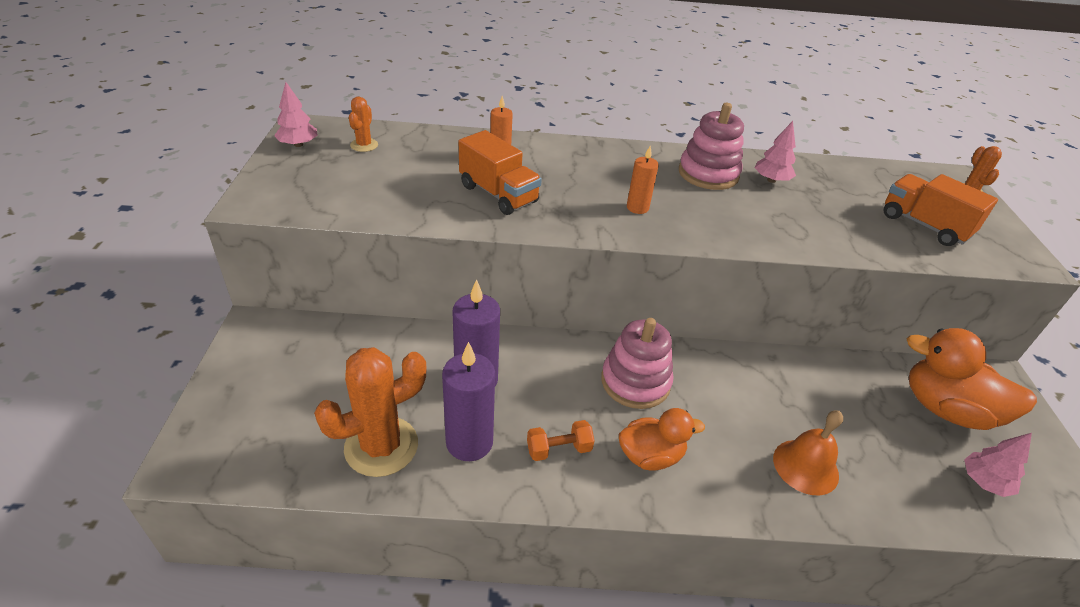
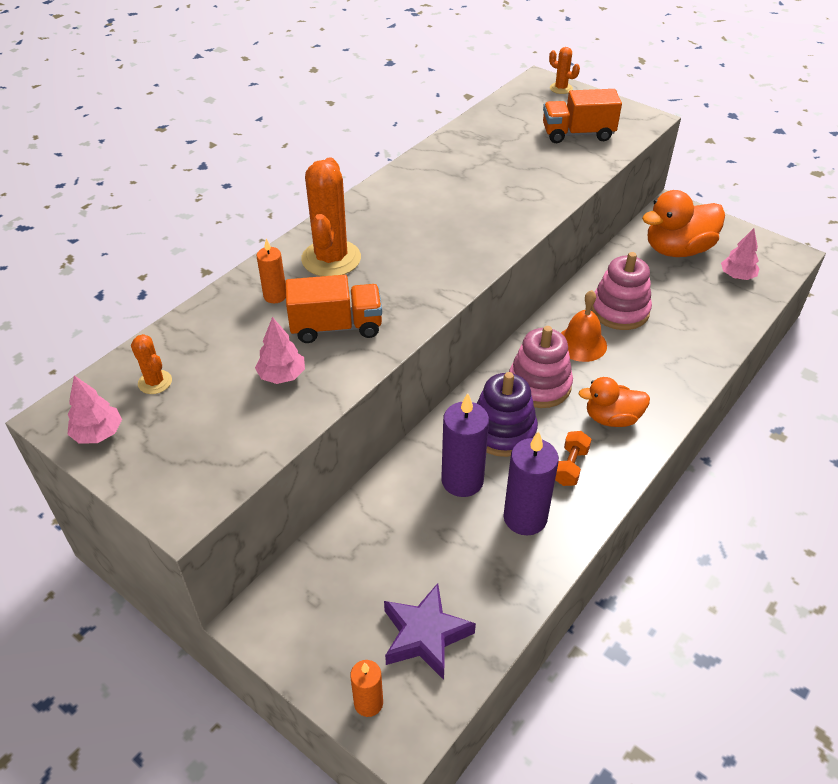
camera: 50 degrees left, 5 degrees up
(294, 431) = (425, 635): none -> purple star
(381, 446) = (488, 578): orange cactus -> orange cactus (331, 259)
(555, 381) = (502, 431): none -> purple stacking toy
(637, 208) = (432, 256): orange candle -> orange candle (368, 703)
(650, 456) = (612, 418): orange duck -> orange duck turned 120 degrees counterclockwise
(708, 174) = (424, 192): pink stacking toy -> pink stacking toy (619, 310)
(771, 180) = (463, 166): pink tree -> pink tree (282, 375)
(805, 466) = (674, 346): orange bell -> orange bell (581, 343)

